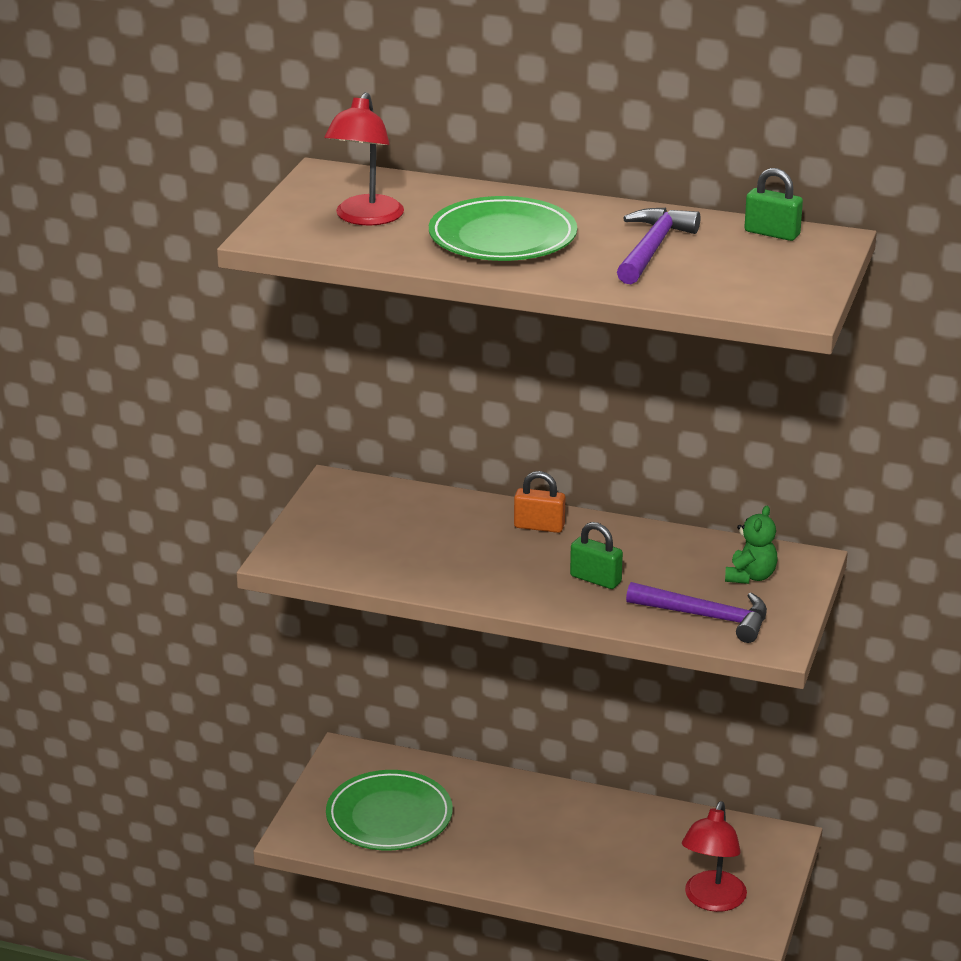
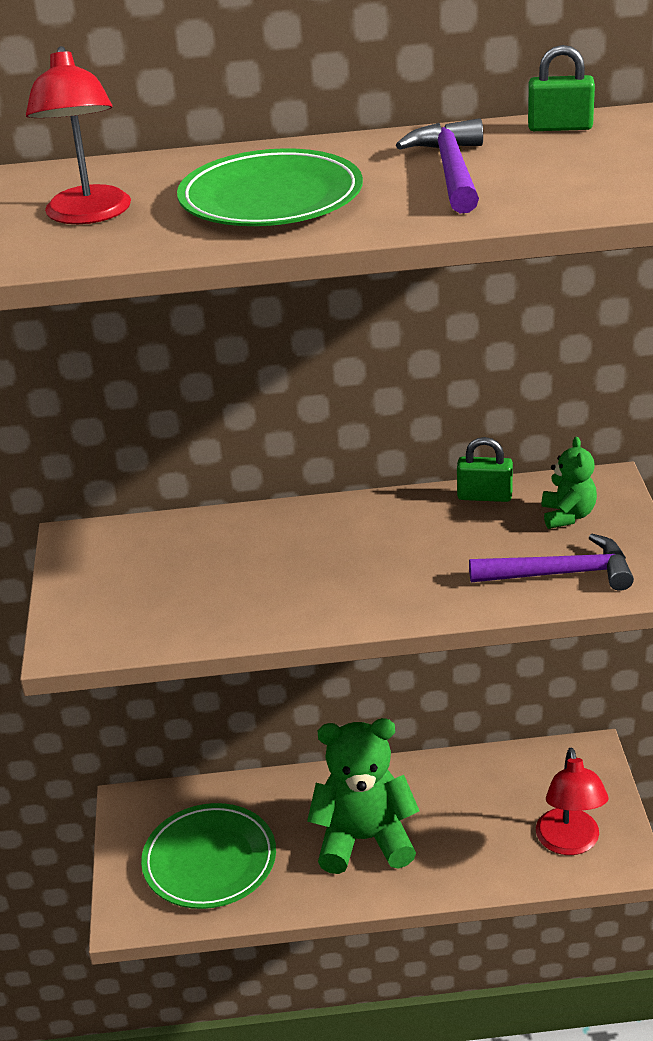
camera: 20 degrees left, 5 degrees up
(531, 842) = (364, 839): none -> green teddy bear
(539, 526) = (320, 524): orange padlock -> none
(595, 579) = (418, 566): green padlock -> green padlock (484, 496)

